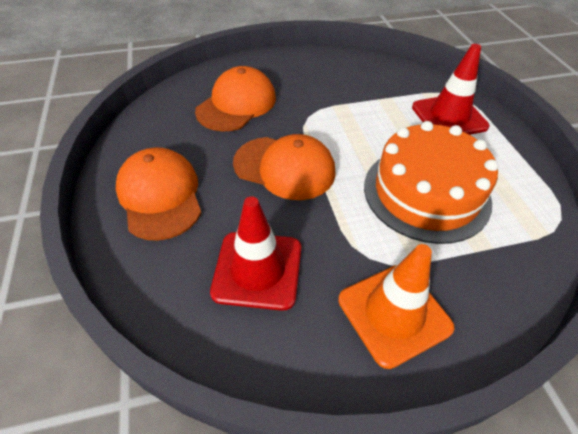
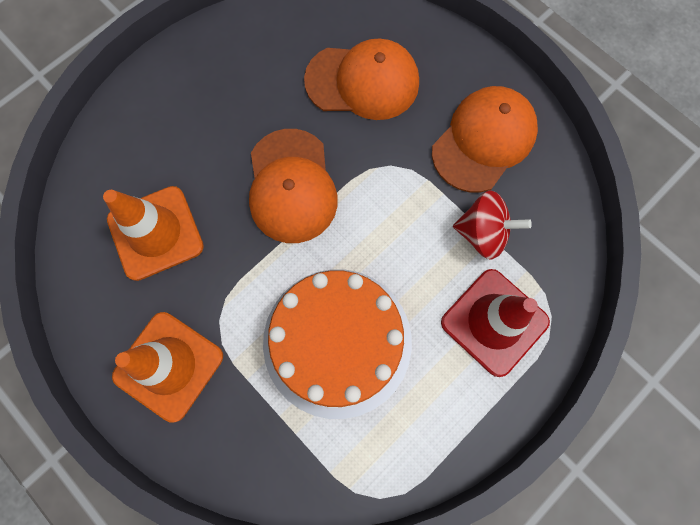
camera: 60 degrees right, 25 degrees up
(160, 196) = (191, 103): orange cap -> orange cap (484, 141)
(257, 270) = (155, 233): red traffic cone -> orange traffic cone
(385, 99) = (482, 233): none -> red spinning top

